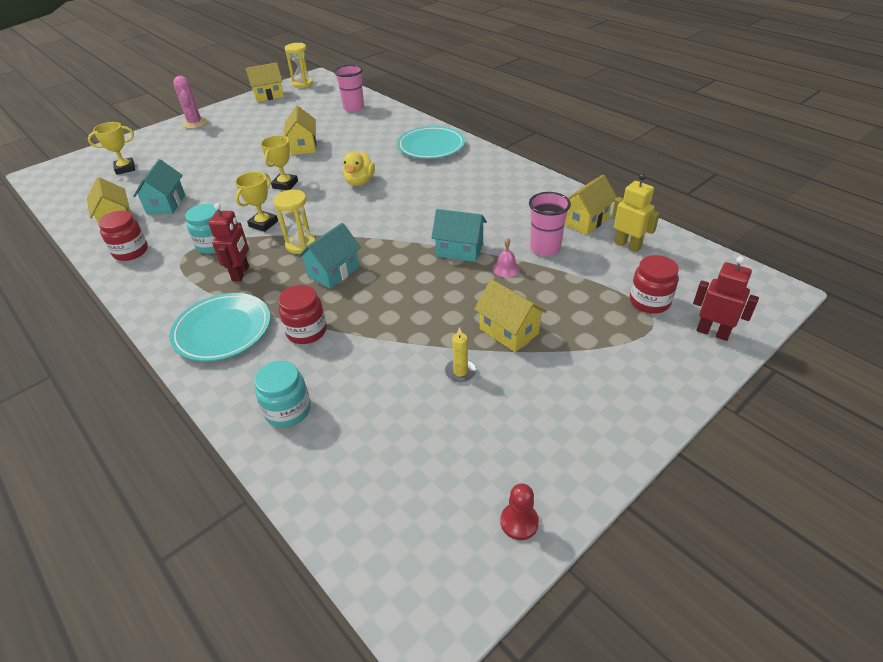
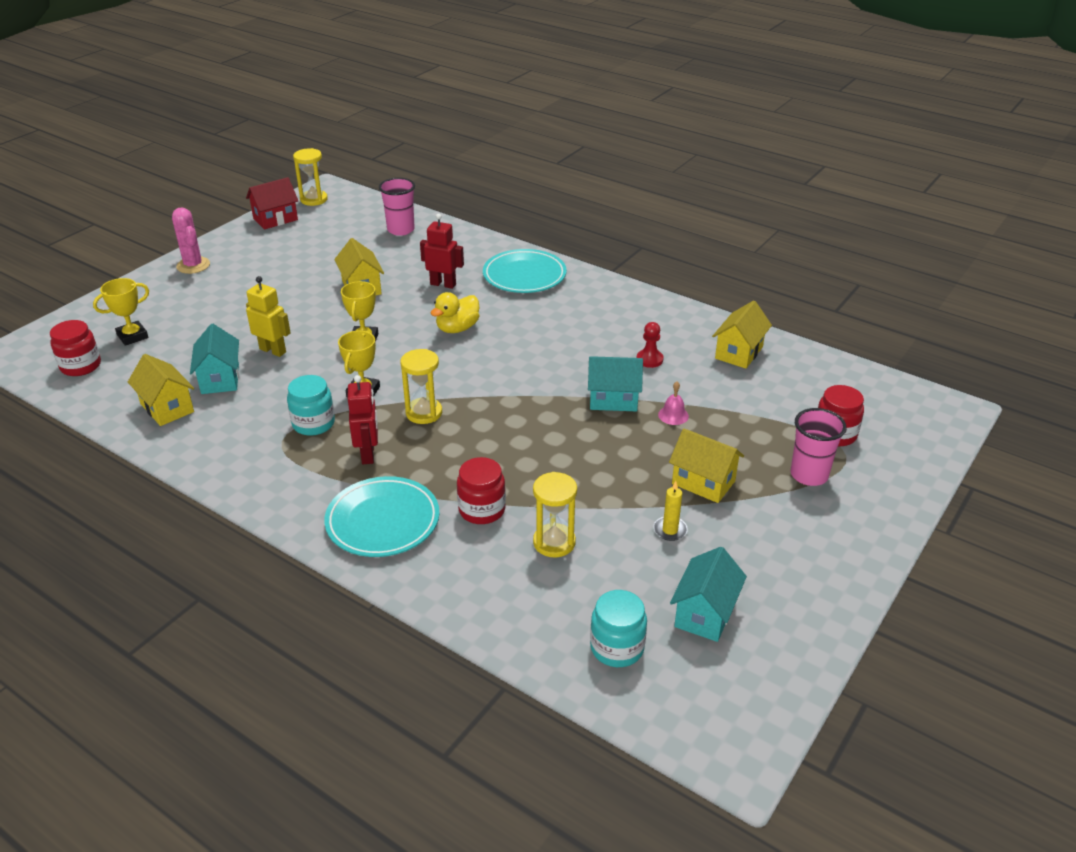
camera: 15 degrees left, 5 degrees down
(131, 251) = (210, 443): red jar -> red jar (81, 366)
(268, 96) = (275, 219): yellow house -> red house
(288, 410) = (504, 594): turquoise jar -> turquoise jar (617, 648)
(333, 272) = (479, 440): turquoise house -> turquoise house (705, 613)
(353, 369) = (554, 542): none -> yellow hourglass
(360, 182) = (457, 328): yellow duck -> yellow duck turned 45 degrees clockwise
(519, 522) = (784, 660): red pawn -> red pawn (649, 359)
(545, 248) = (707, 388): pink cup -> pink cup (809, 475)
(627, 245) = (793, 376): yellow robot -> yellow robot (273, 350)
(712, 332) = (905, 458): red robot -> red robot (443, 284)

